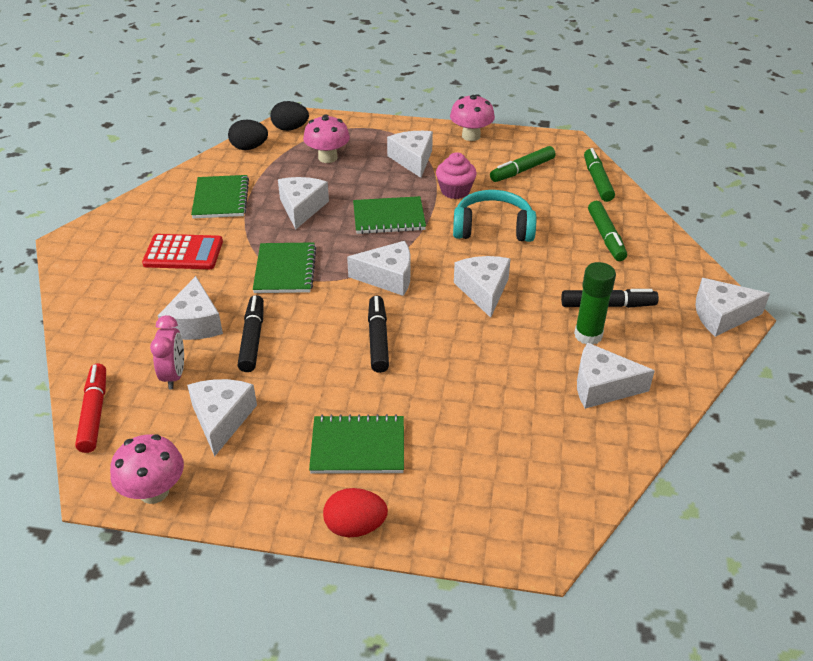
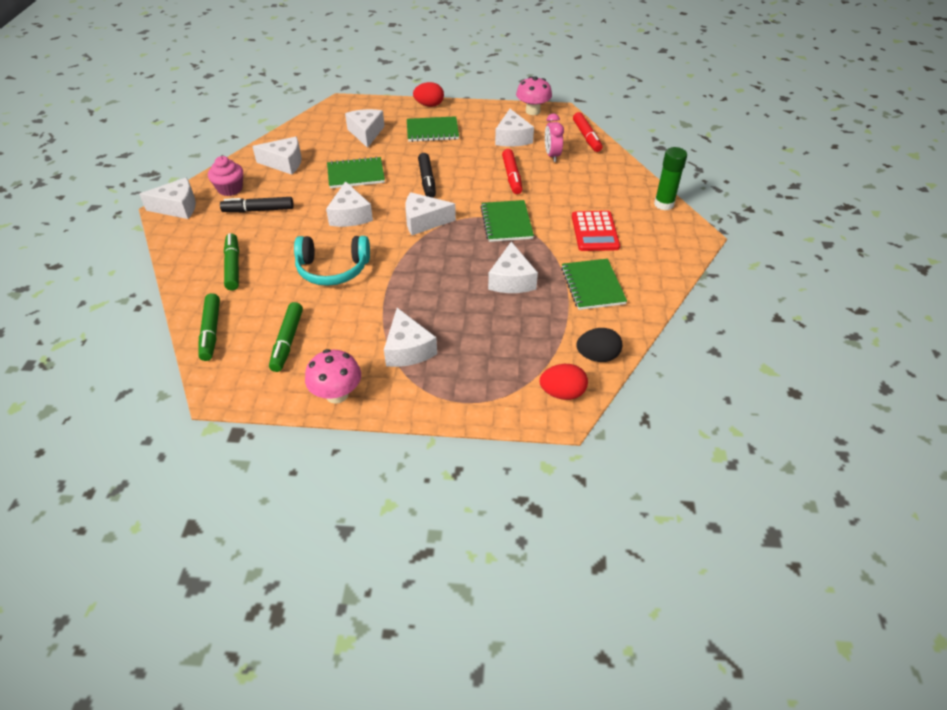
camera: 175 degrees right, 5 degrees up
(183, 253) = (595, 232): red calculator -> red calculator turned 90 degrees counterclockwise
(195, 323) = (556, 183): white cheese -> white cheese (366, 133)
(252, 339) = (512, 176): black marker -> red marker
(290, 128) = (562, 393): black egg -> red egg
(327, 157) = (503, 346): pink mushroom -> none
(389, 217) = (428, 274): green notebook -> green notebook (356, 174)
(455, 191) = (364, 309): pink cupcake -> pink cupcake (230, 189)
(522, 170) = (287, 341): green marker -> green marker turned 135 degrees clockwise
(588, 335) = (281, 190): green glue stick -> green glue stick (664, 204)

